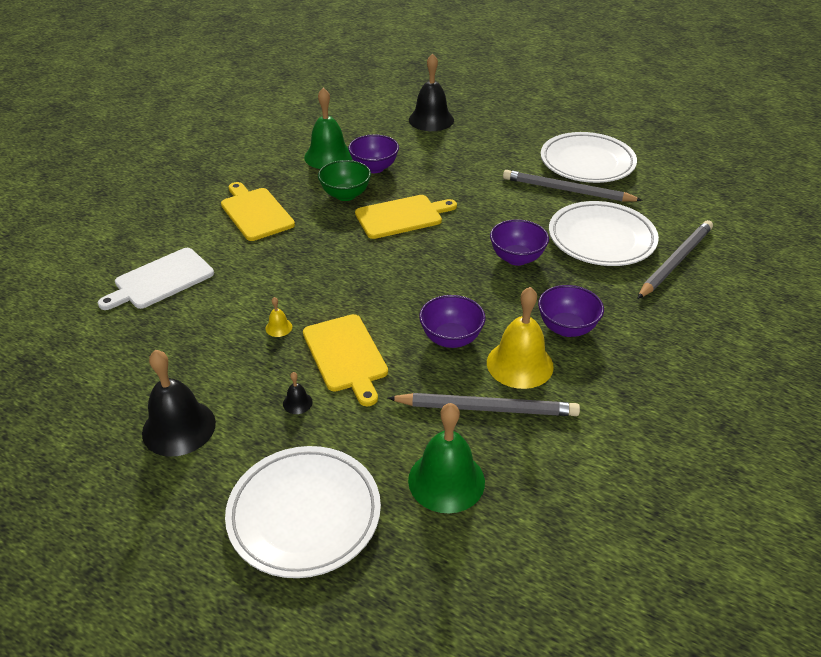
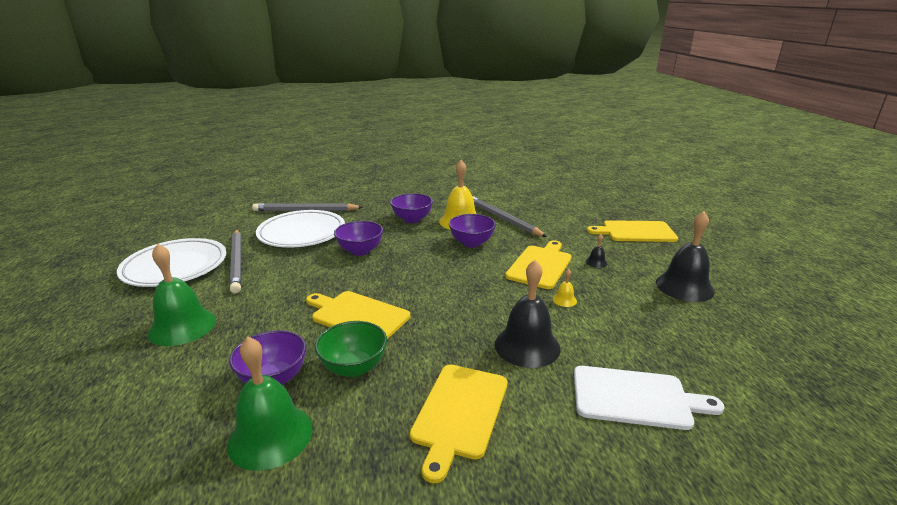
camera: 130 degrees left, 15 degrees down
(304, 515) = (635, 232): white plate -> yellow cutting board
(431, 120) = (95, 398): black bell -> black bell (527, 346)
(446, 480) = (557, 213): green bell -> green bell (182, 326)

